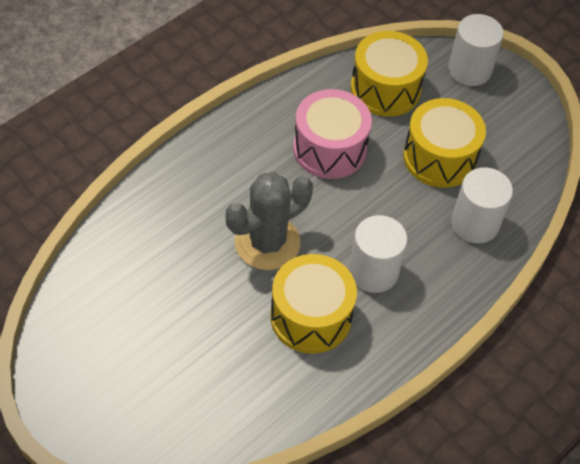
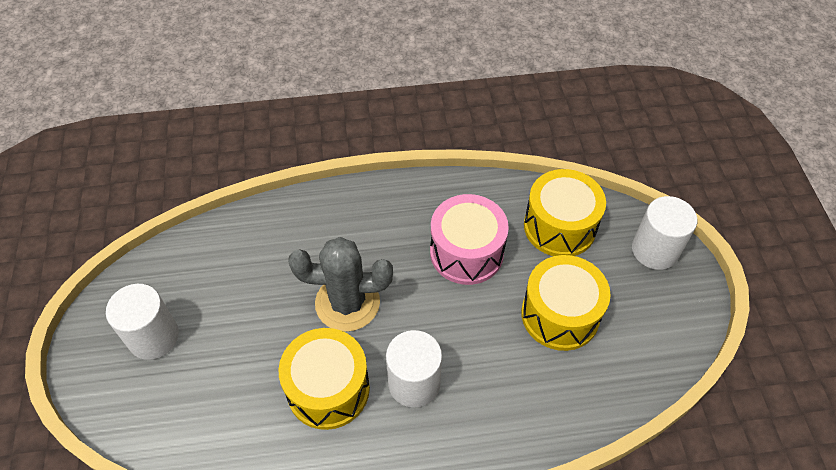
camera: 40 degrees right, 0 degrees up
(475, 223) = (544, 396): white cylinder -> white cylinder (153, 337)

